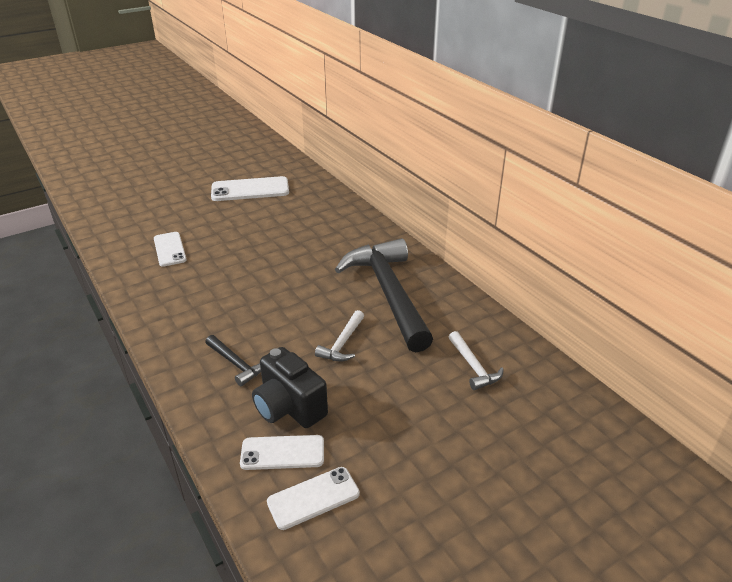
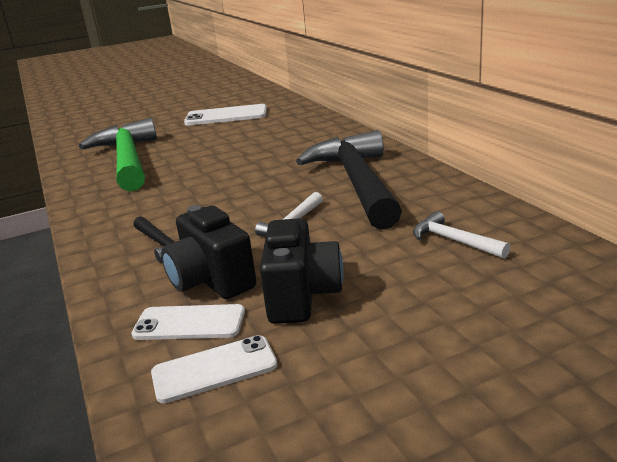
camera: 10 degrees right, 10 degrees down
(169, 249) = (127, 160): white phone -> green hammer
(365, 425) = (302, 296): none -> black camera
(473, 367) = (453, 241): white hammer -> white hammer turned 150 degrees clockwise

